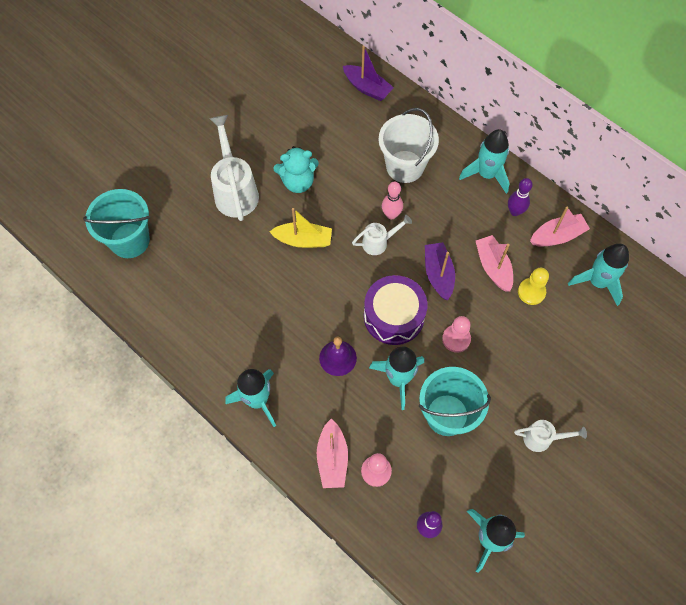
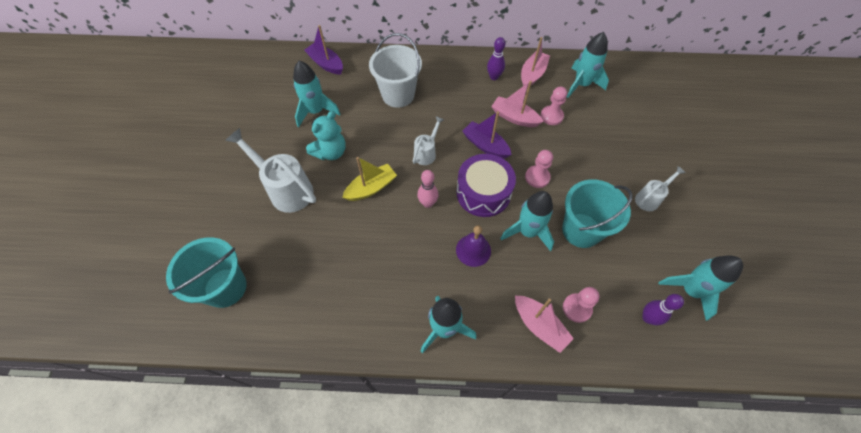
camera: 40 degrees left, 5 degrees down
(367, 88) = (326, 64): purple boat -> purple boat turned 135 degrees counterclockwise
(391, 214) = (418, 130): pink bowling pin -> pink bowling pin (428, 203)
(486, 174) = (455, 67): turquoise rocket -> turquoise rocket (316, 111)
(531, 292) = (551, 116): yellow pawn -> pink pawn

